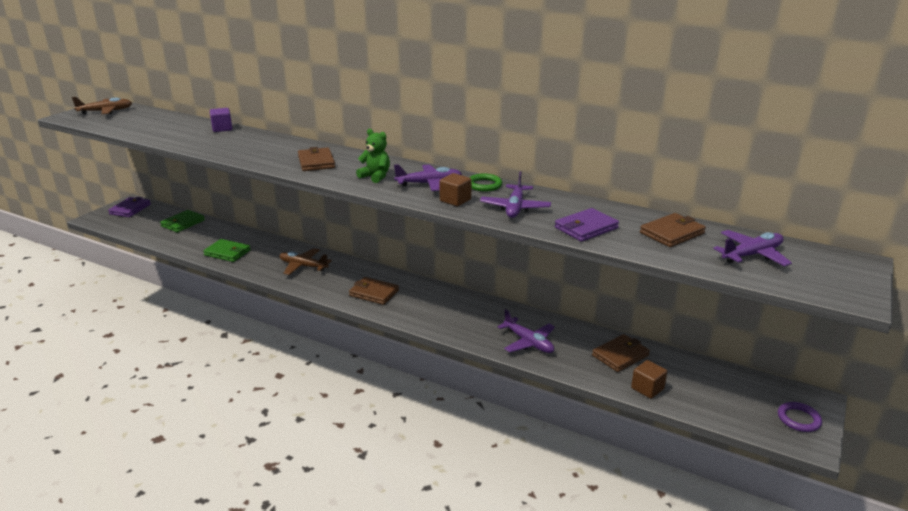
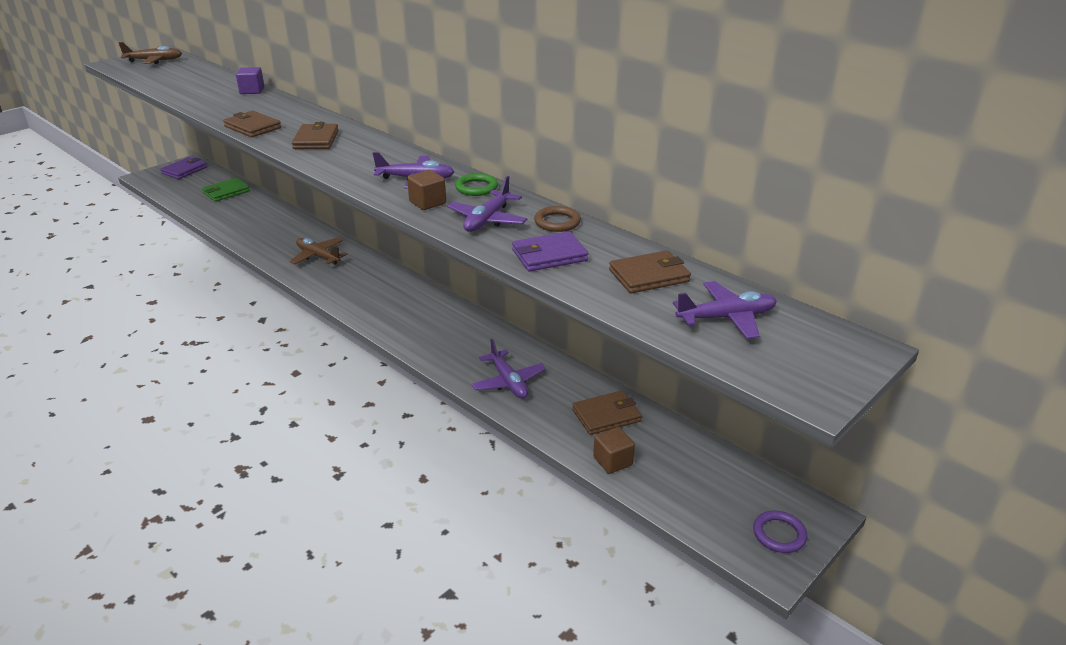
camera: 15 degrees right, 5 degrees up
(227, 252) = (251, 231): green wallet -> none
(374, 293) = (373, 298): brown wallet -> brown wallet (252, 127)
(375, 176) = (364, 164): green teddy bear -> none
(570, 203) = (557, 222): none -> brown ring

